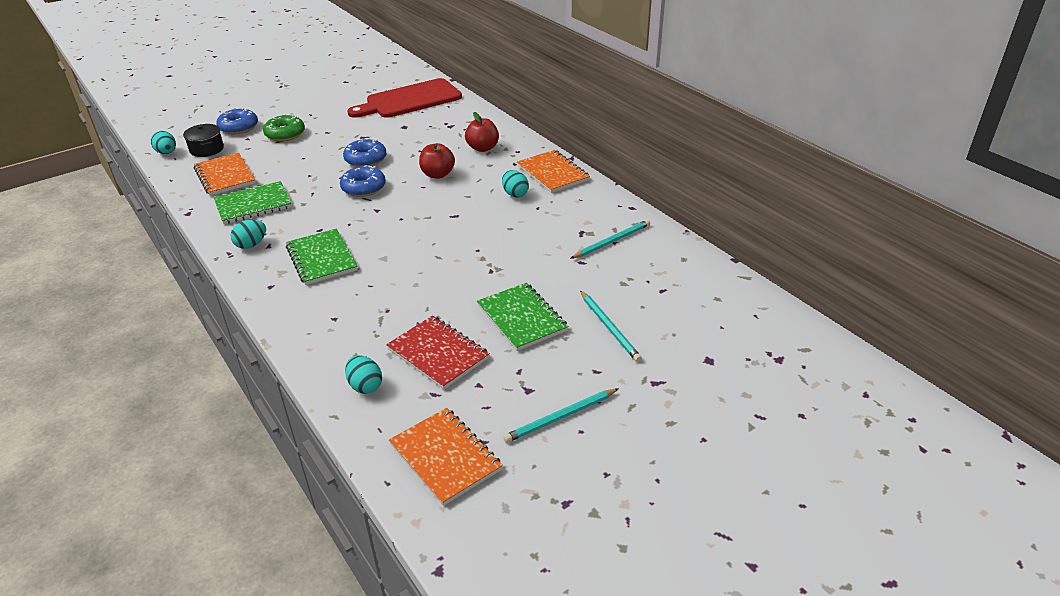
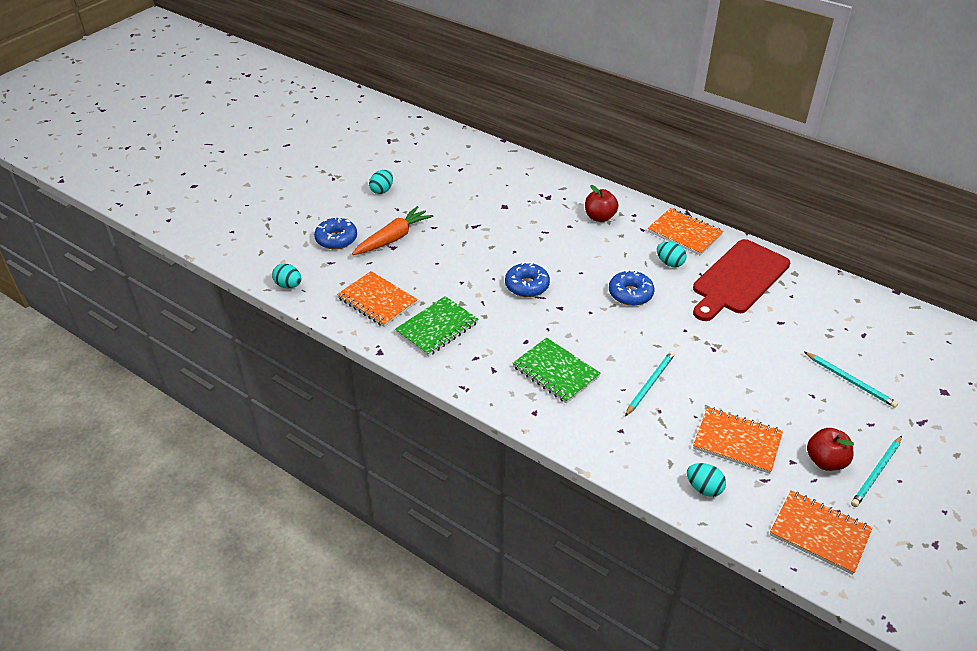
camera: 20 degrees left, 5 degrees up
(207, 149) = (327, 272): black pot -> none
(251, 245) = (476, 373): turquoise egg -> turquoise egg (382, 190)
(285, 134) = (393, 238): green donut -> orange carrot
(365, 159) = (500, 252): blue donut -> blue donut (630, 294)
(410, 100) = (483, 173): red cutting board -> red cutting board (738, 279)
(437, 174) = (583, 256): red apple -> red apple (825, 461)
(438, 354) = (737, 441): red notebook -> orange notebook
(522, 318) = (776, 390): green notebook -> none
(612, 241) = (789, 295): turquoise pencil -> turquoise pencil (650, 384)

